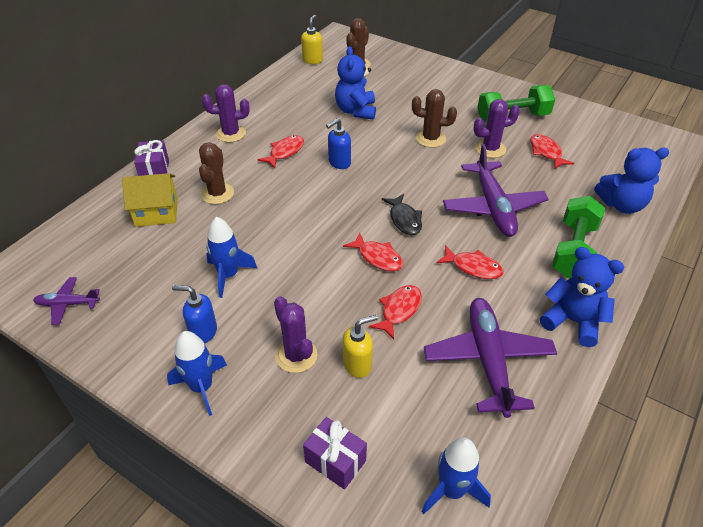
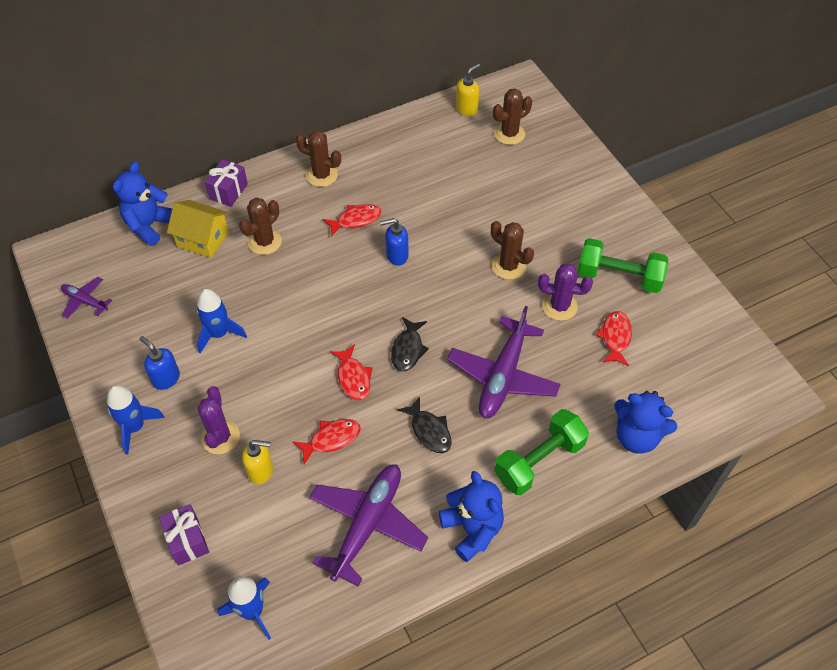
camera: 30 degrees right, 10 degrees up
(231, 134) = (321, 175): purple cactus -> brown cactus
(356, 111) = (460, 197): blue teddy bear -> blue teddy bear (149, 225)
(473, 267) = (429, 430): red fish -> black fish

